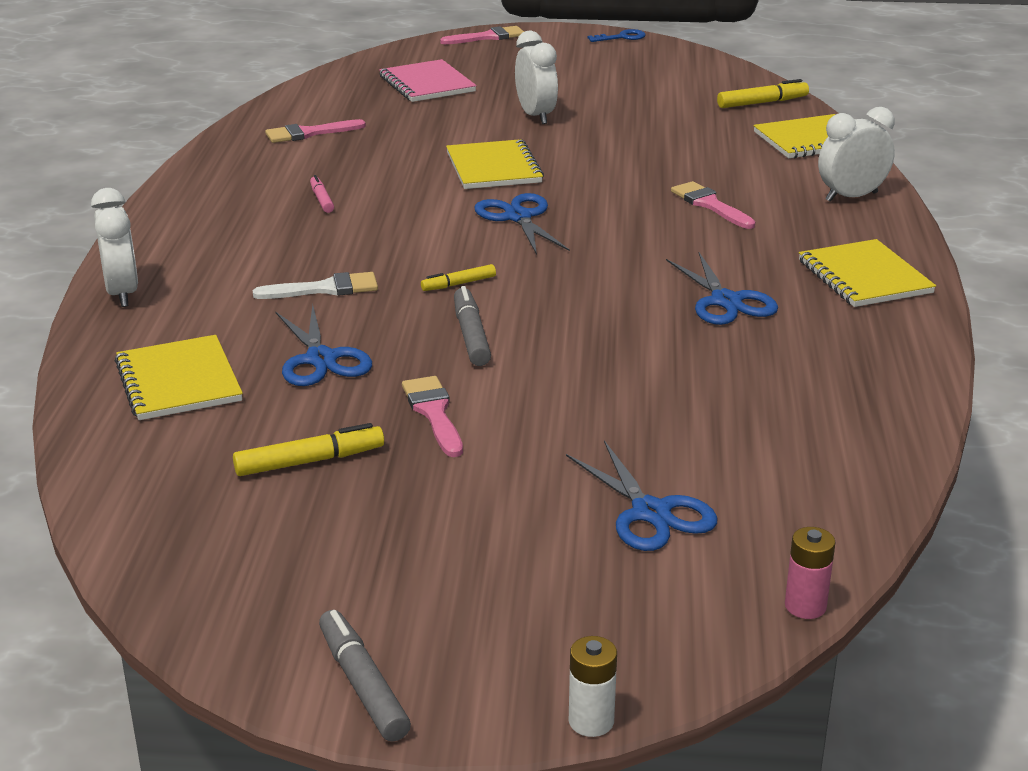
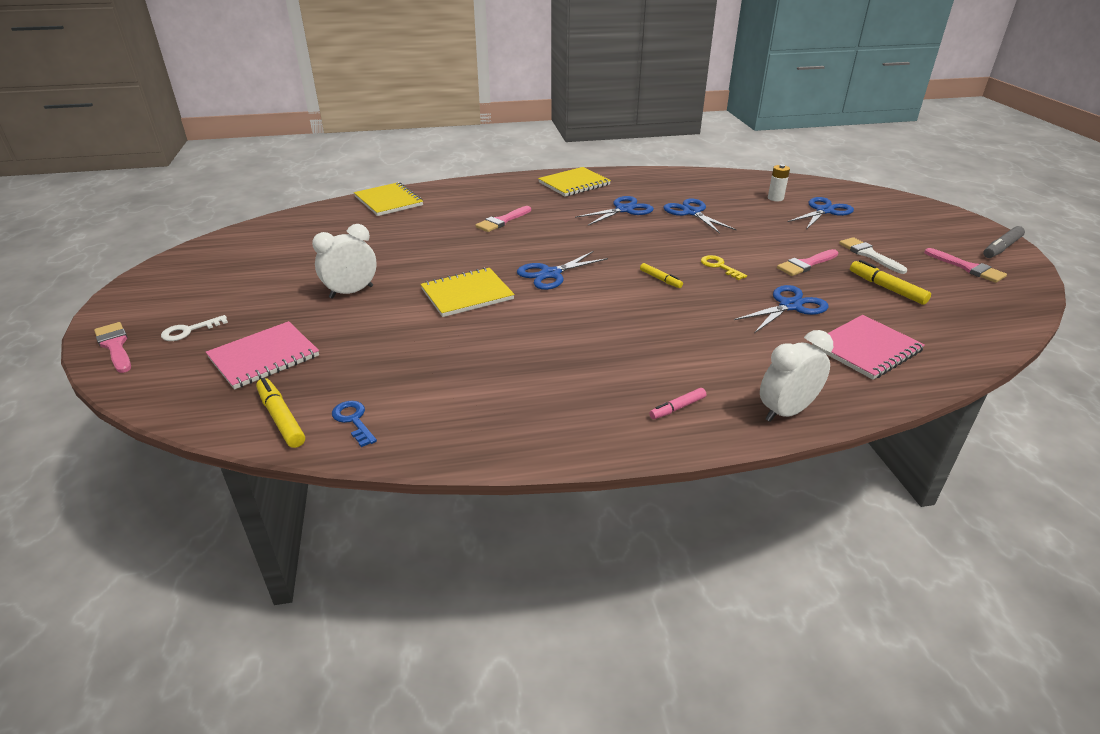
camera: 105 degrees left, 5 degrees up
(179, 381) = (866, 349): yellow notebook -> pink notebook
(309, 133) = (409, 399): pink brush -> pink brush (968, 268)
(322, 200) = (560, 357): pink marker -> pink marker (677, 408)
(325, 289) = (704, 323): white brush -> white brush (869, 254)
(471, 336) = (719, 266): grey marker -> yellow key
(497, 58) = (189, 331): none -> white key
(591, 721) = (953, 210): white battery -> white battery (775, 198)
(622, 37) = (145, 278): blue key -> blue key (353, 420)
(693, 360) = (691, 212): none -> blue scissors
(761, 103) = (320, 217): yellow marker -> yellow marker (281, 419)
(805, 606) = (846, 184): pink battery -> none
(851, 197) = (475, 189): white clock -> none

